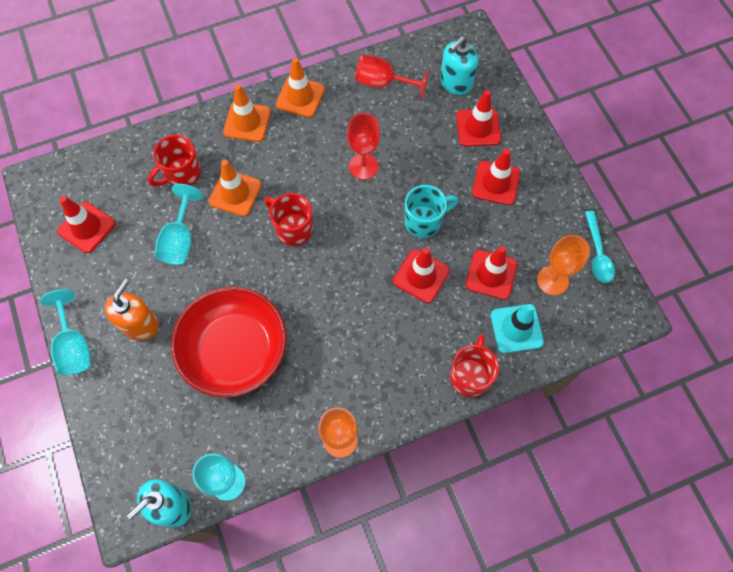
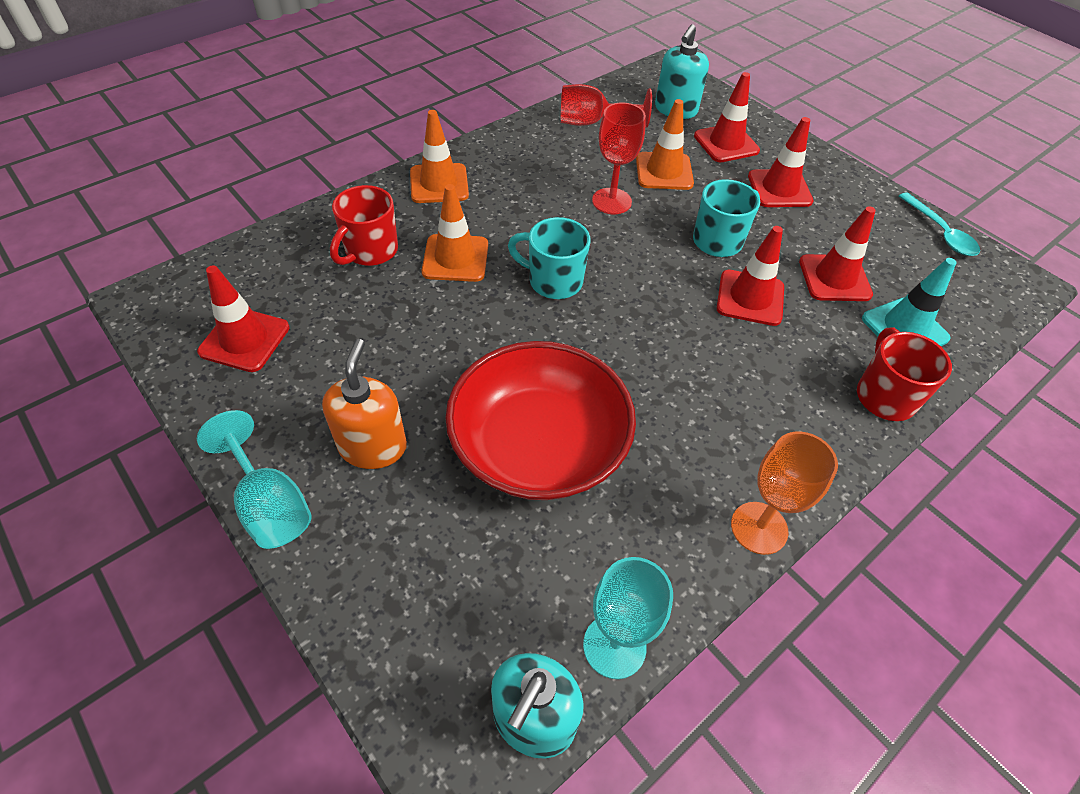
camera: 20 degrees left, 15 degrees down
(180, 240) = (396, 326): turquoise goblet -> none
(293, 229) = (553, 281): red mug -> turquoise mug
(300, 97) = (497, 150): orange traffic cone -> orange traffic cone (664, 171)
(552, 280) = (910, 269): orange goblet -> none

